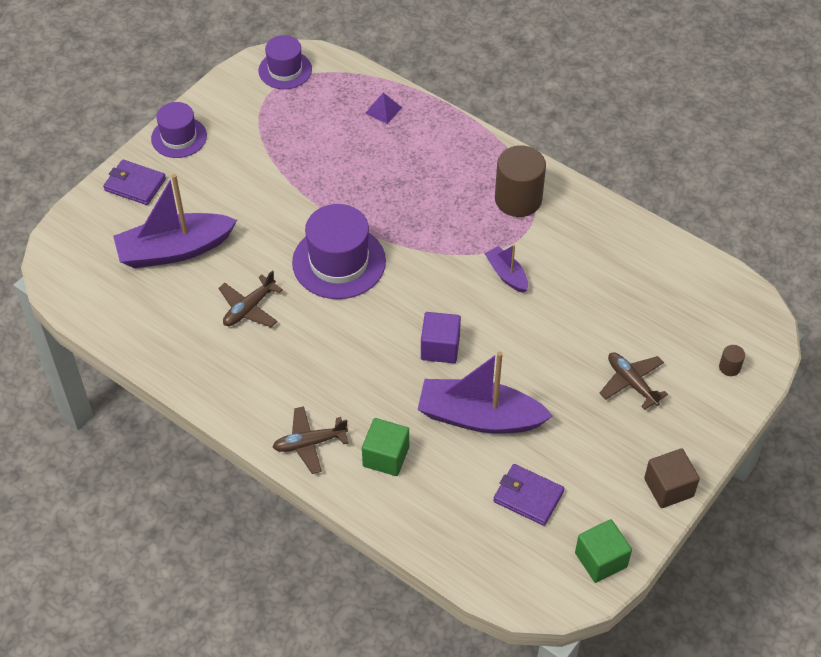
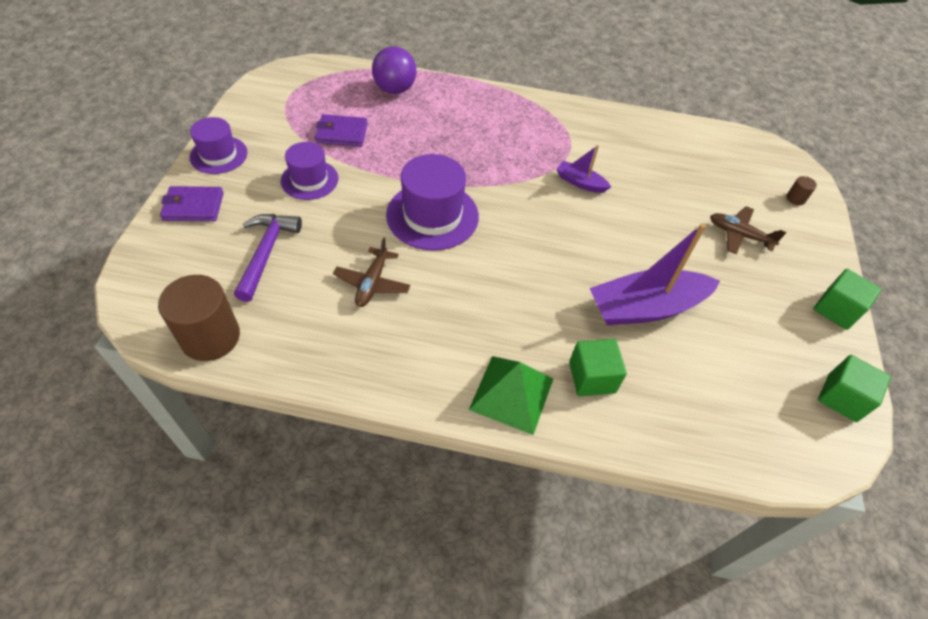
camera: 30 degrees left, 0 degrees up
(175, 250) = (266, 253): purple boat -> purple hammer
(285, 70) = (291, 80): purple hat -> purple hat (309, 180)
(309, 443) = (512, 394): brown plane -> green pyramid
(383, 110) = (395, 89): purple pyramid -> purple ball
(440, 348) = (569, 259): purple cube -> none
(518, 199) = (547, 125): brown cylinder -> brown cylinder (210, 337)
(528, 496) = (739, 364): purple wallet -> purple wallet (342, 133)
(668, 487) = (836, 310): brown cube -> green cube

